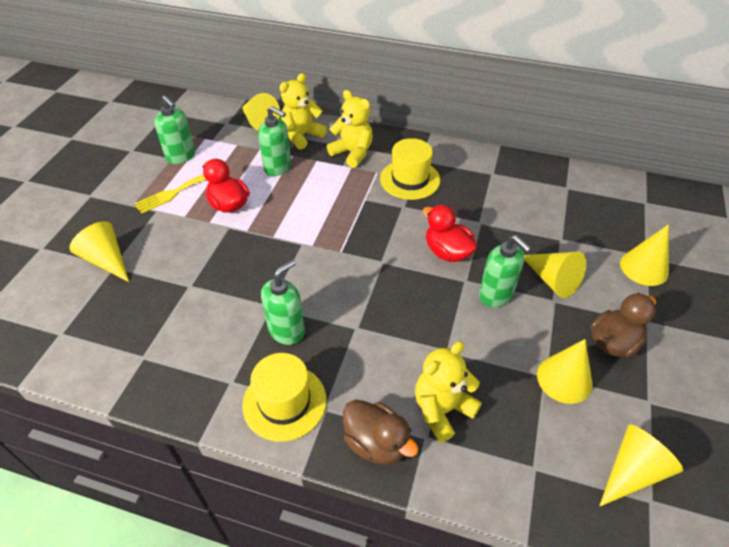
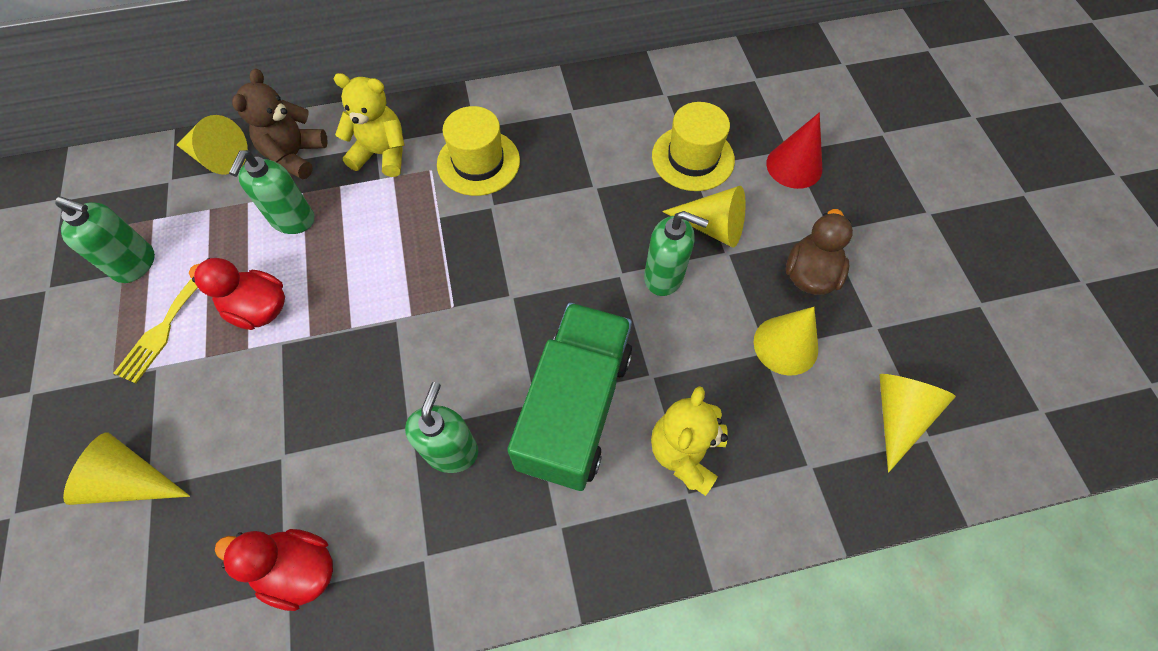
camera: 30 degrees left, 15 degrees up
(278, 167) = (293, 220): green soap dispenser -> green soap dispenser turned 105 degrees clockwise
(284, 402) = (507, 546): yellow hat -> yellow hat (693, 158)
(302, 136) = (295, 155): yellow teddy bear -> brown teddy bear
(376, 443) = (639, 534): brown duck -> none
(381, 344) = (574, 408): none -> green truck
(447, 252) = (580, 246): red duck -> red duck (299, 569)
(644, 268) = (794, 166): yellow cone -> red cone

